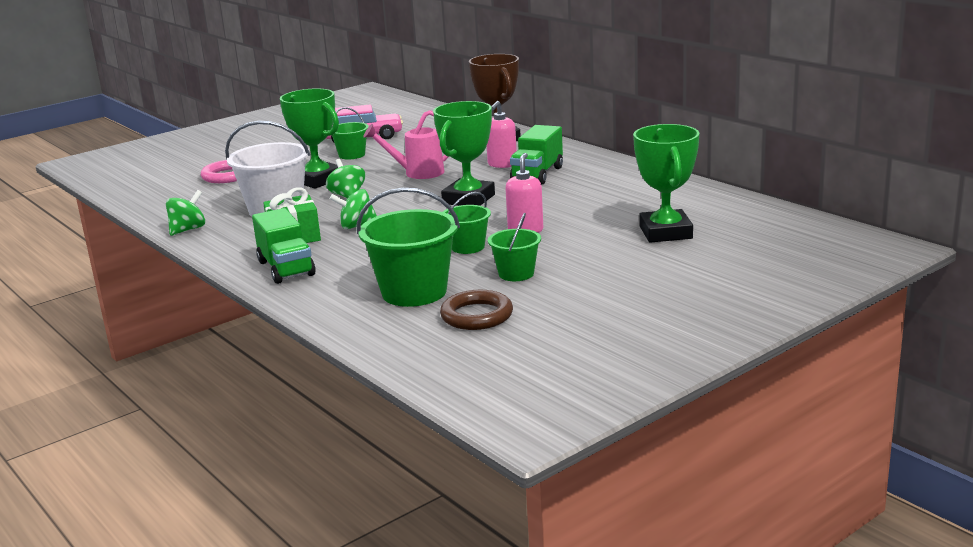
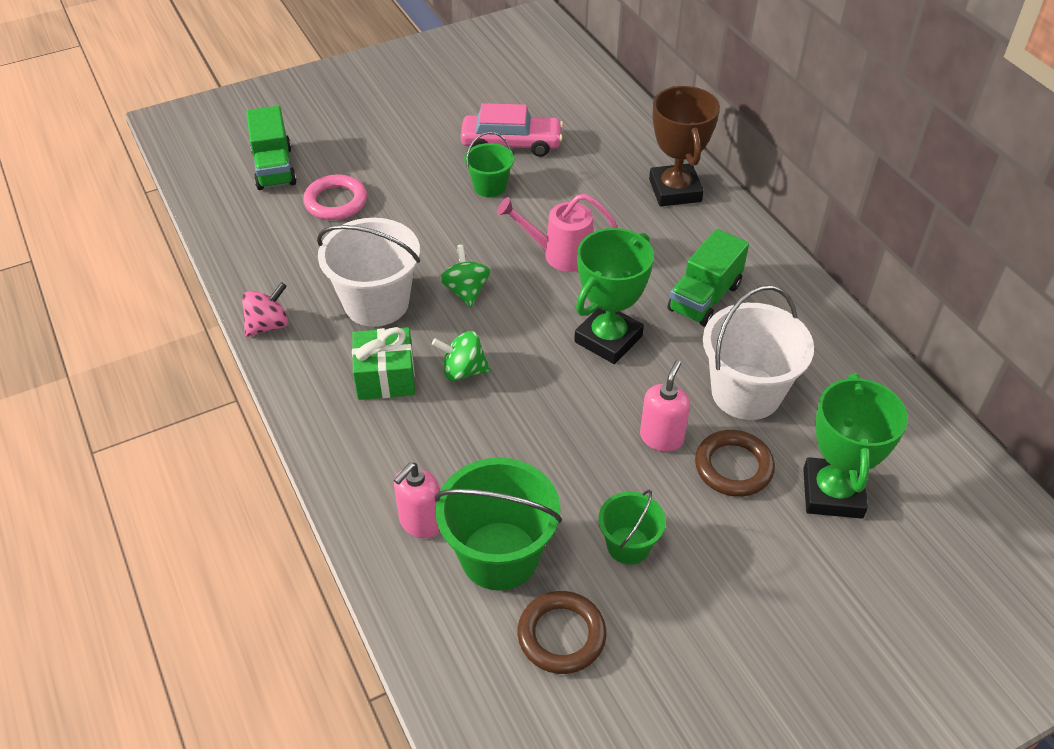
camera: 10 degrees right, 25 degrees up
(188, 230) = (268, 325): green spinning top -> pink spinning top
(286, 268) = (363, 453): green truck -> green truck (274, 168)
(317, 180) = (438, 240): green trophy -> none
(468, 247) = (584, 461): green bucket -> none
(502, 164) = (666, 259): pink soap dispenser -> pink soap dispenser (420, 522)
(584, 205) = (746, 392): none -> white bucket
(586, 233) = (733, 467): none -> brown ring

